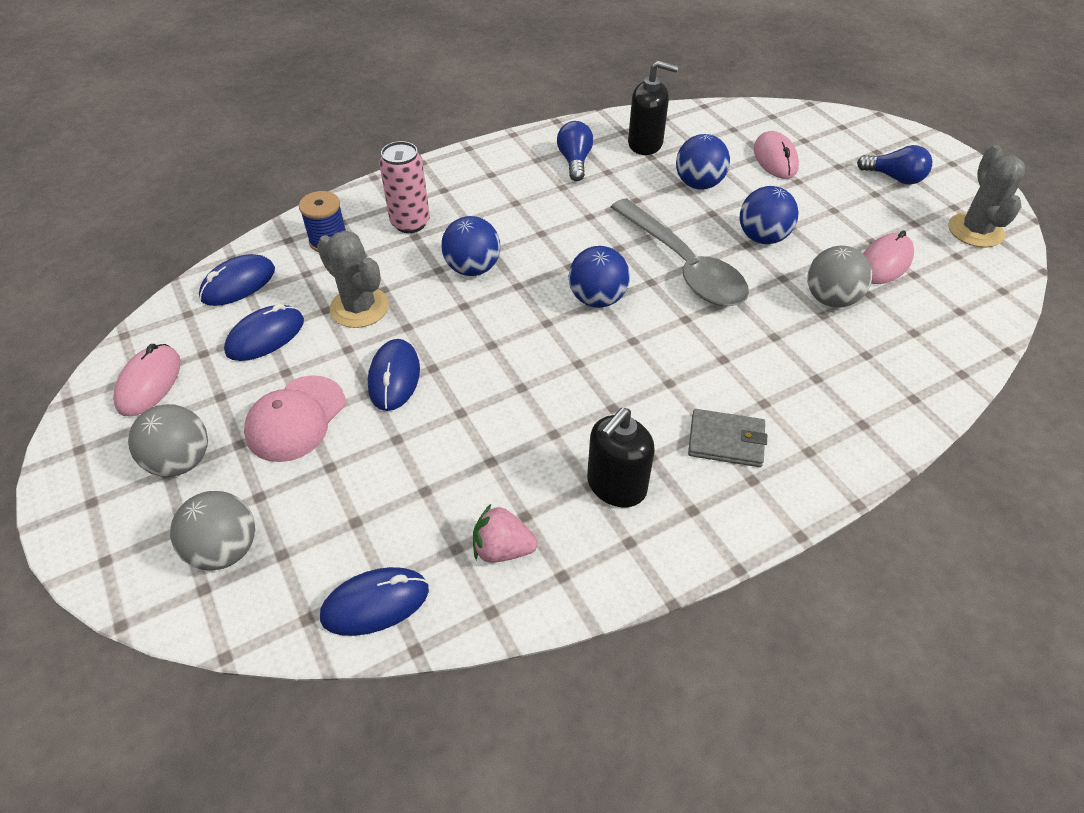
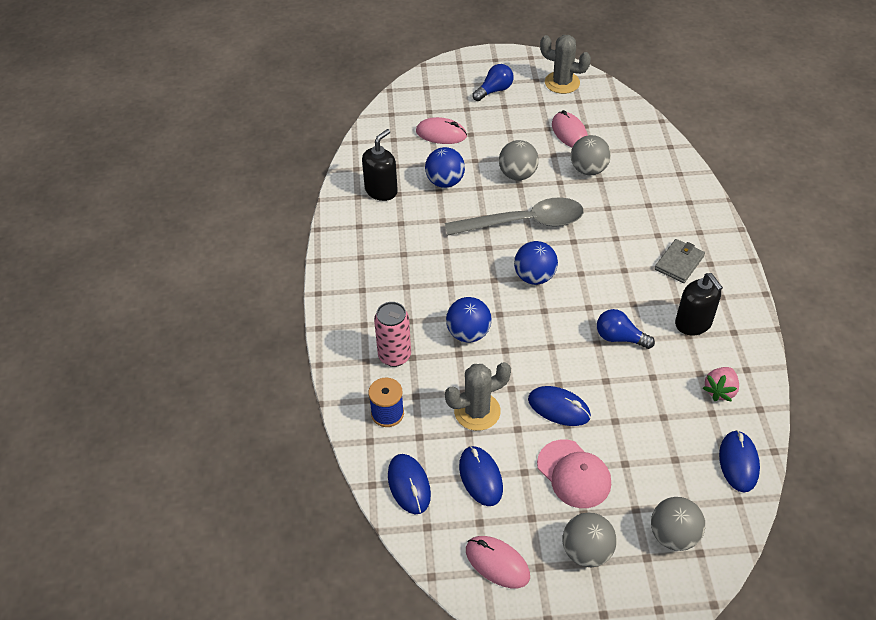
camera: 65 degrees left, 0 degrees up
(575, 161) = (377, 236): blue light bulb -> blue light bulb (619, 338)
(762, 237) = (517, 175): blue ball -> grey ball

